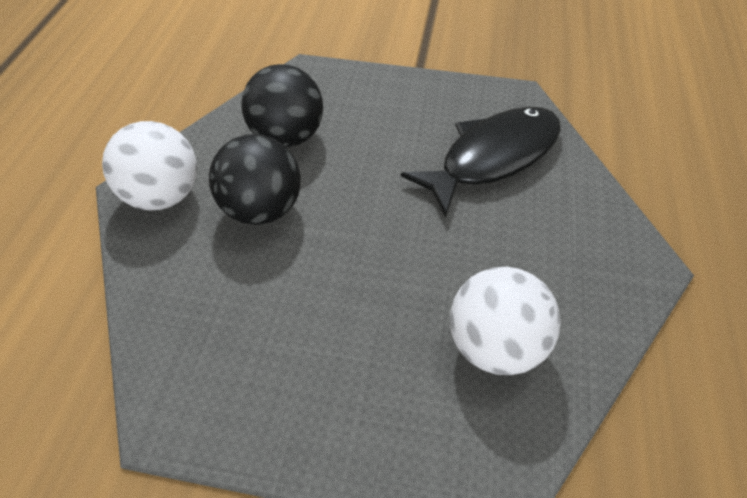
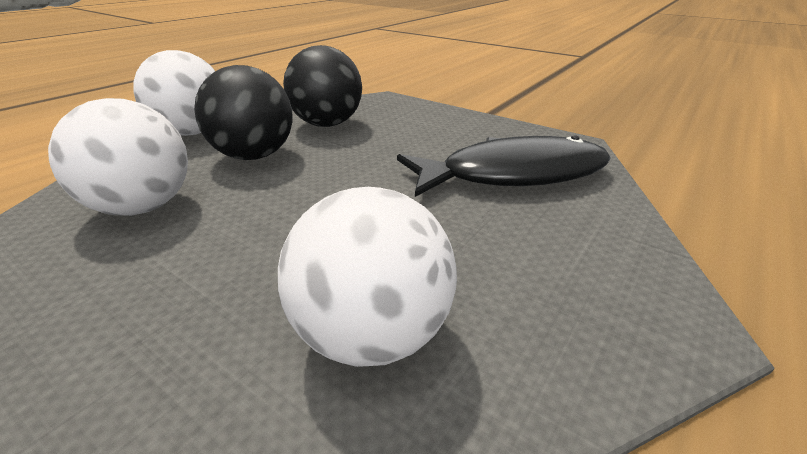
camera: 25 degrees right, 20 degrees down
(233, 307) = (143, 207): none -> white ball

